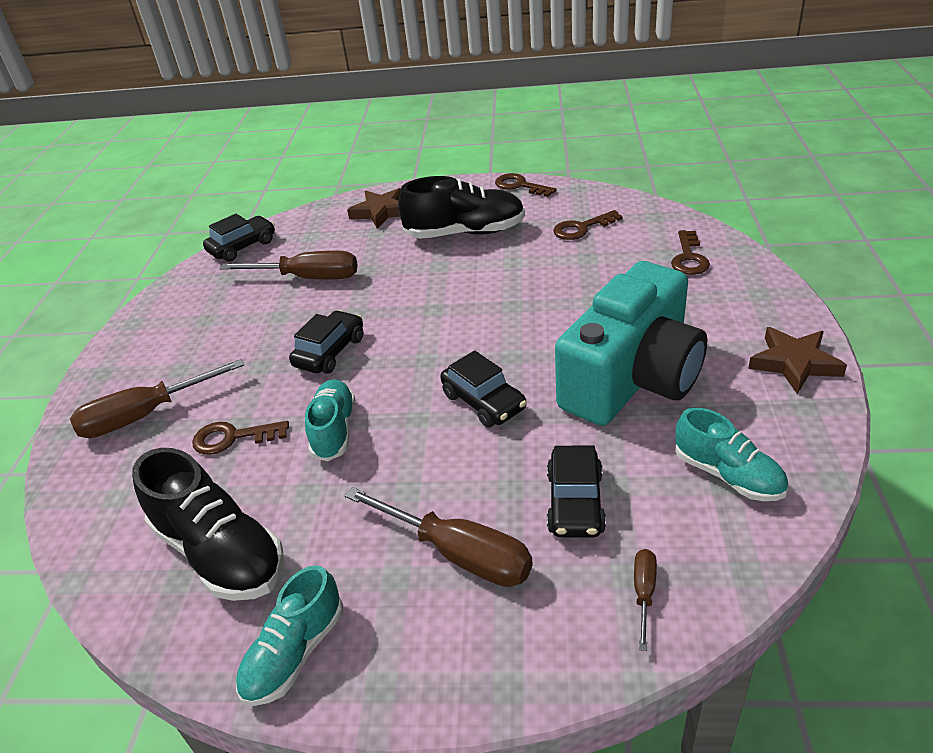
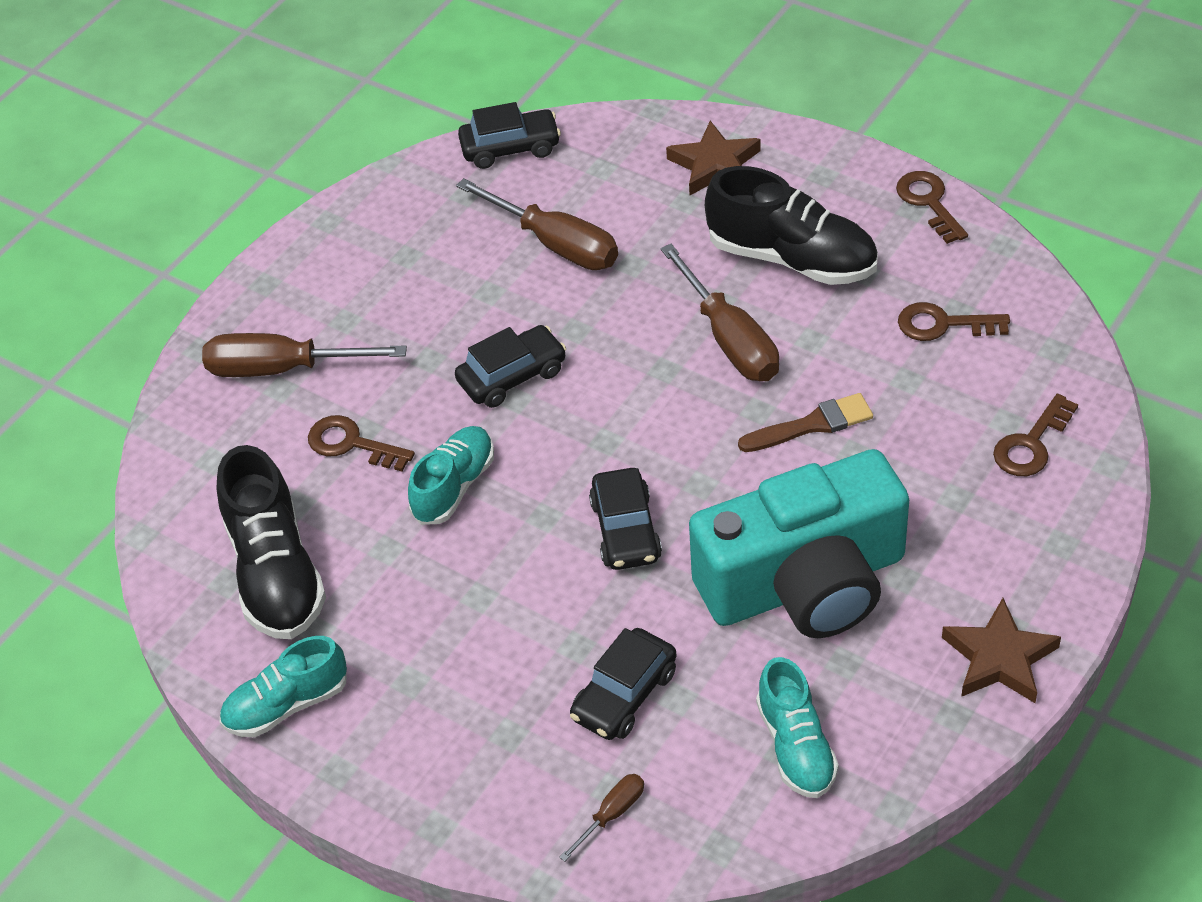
camera: 30 degrees right, 10 degrees up
(459, 554) = (480, 689): brown screwdriver -> brown screwdriver (730, 340)
(553, 299) = (812, 425): none -> brown brush

